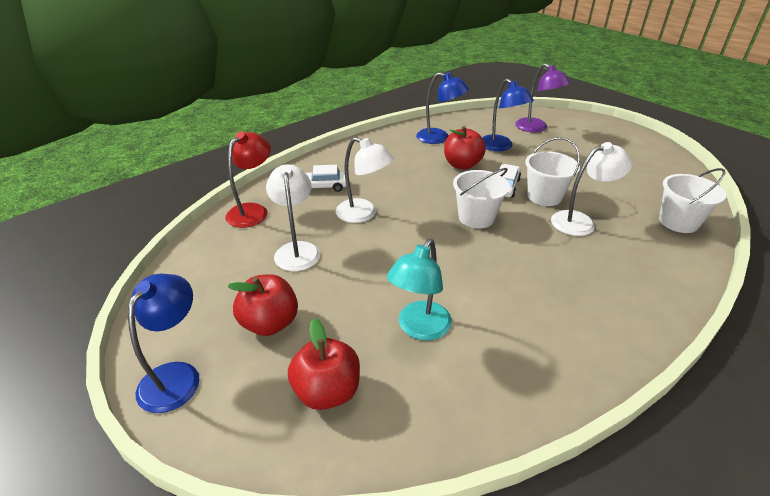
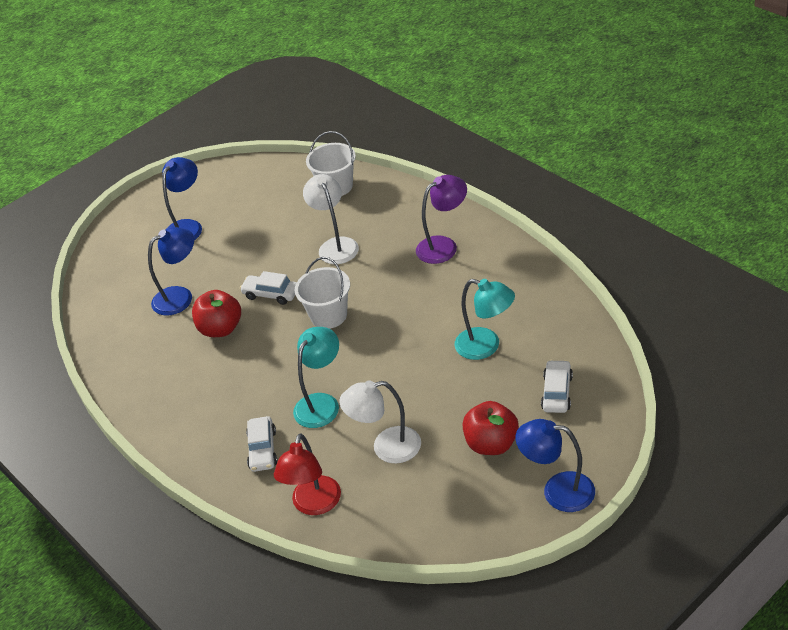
camera: 85 degrees left, 5 degrees up
(253, 211) = (314, 505): red lamp -> red lamp turned 105 degrees counterclockwise
(327, 391) = (557, 392): red apple -> white car
(364, 214) = (321, 403): white lamp -> turquoise lamp
(439, 138) = (150, 352): blue lamp -> blue lamp (187, 227)
(536, 128) = (136, 265): purple lamp -> purple lamp (444, 246)
(544, 196) = (291, 266): white bucket -> none

